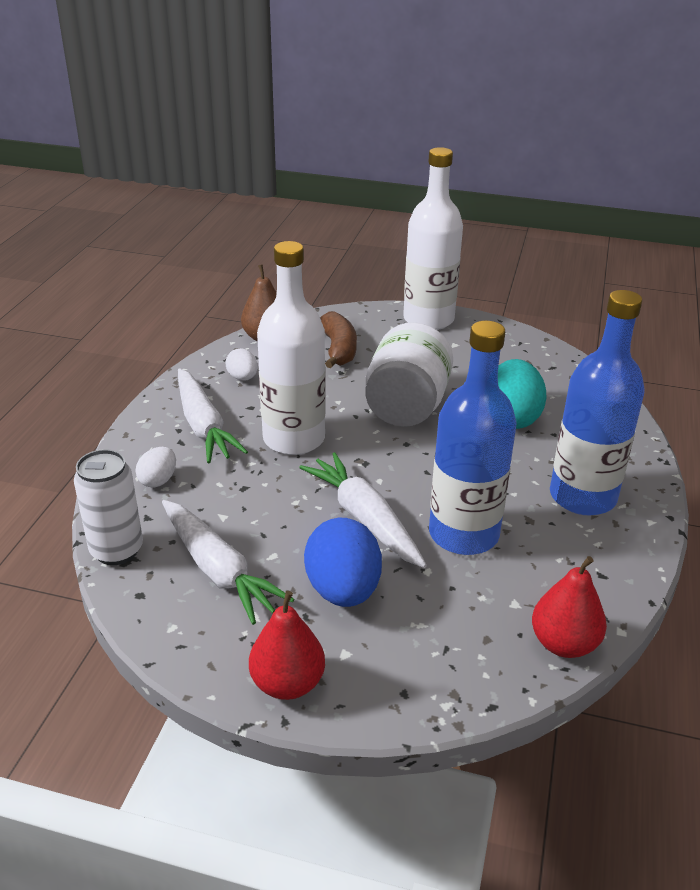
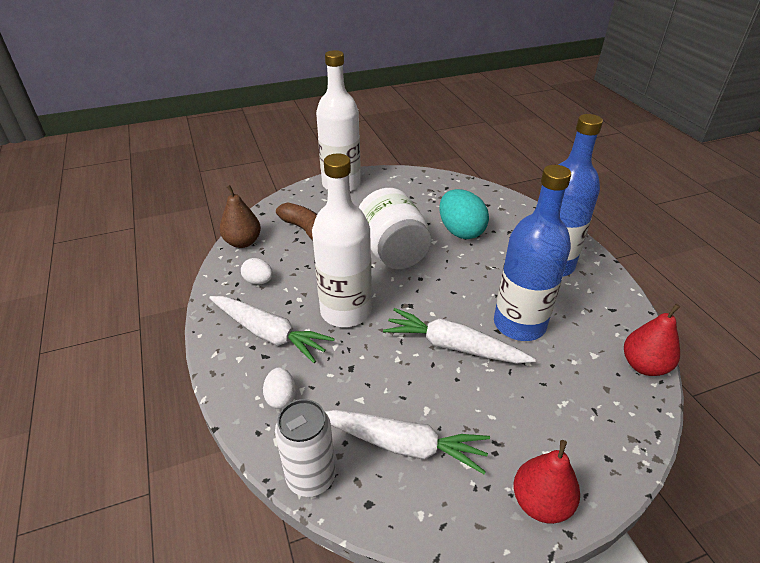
camera: 35 degrees left, 5 degrees up
(343, 590) = (497, 407): blue egg -> none

